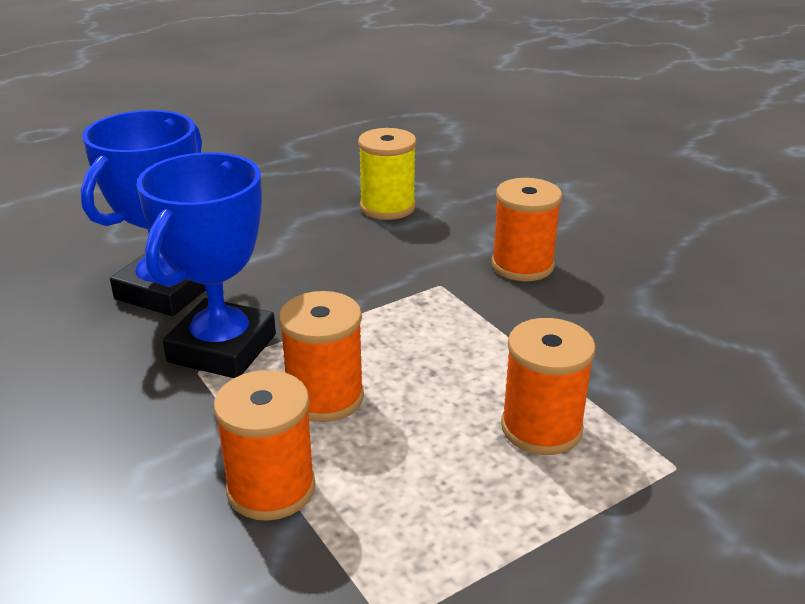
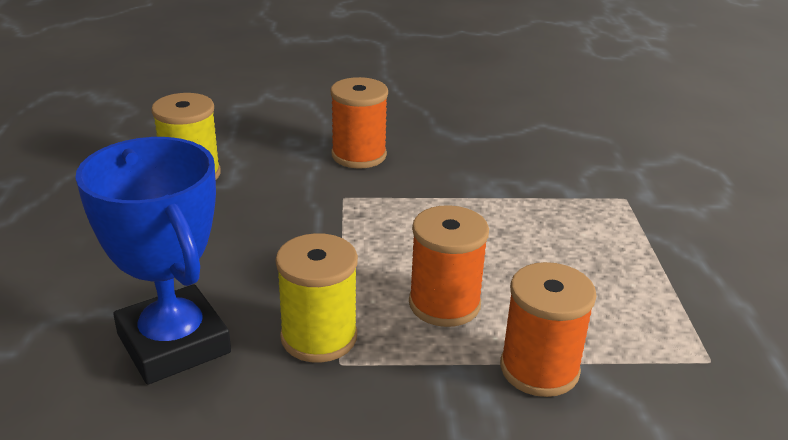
camera: 60 degrees left, 0 degrees up
(222, 348) = (319, 337): blue trophy -> yellow spool
(541, 428) = (556, 226): orange spool -> none

